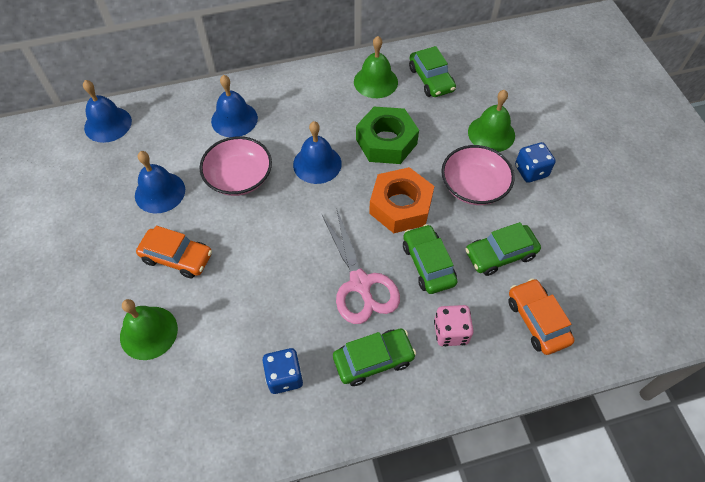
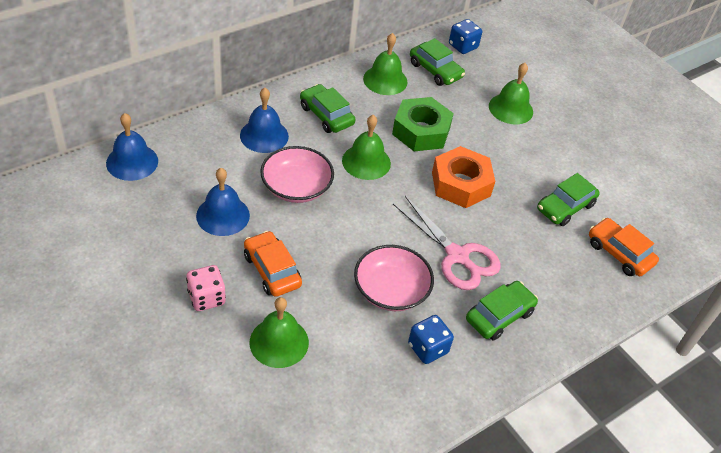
camera: 25 degrees left, 10 degrees down
(177, 257) = (272, 270): orange car -> orange car turned 120 degrees counterclockwise
(317, 164) = (366, 162): blue bell -> green bell
(428, 264) = (508, 227): green car -> green car (326, 115)
(450, 332) = (554, 278): pink dice -> pink dice (206, 298)
(474, 186) = (516, 155): pink bowl -> pink bowl (391, 290)
(531, 171) = (559, 134): blue dice -> blue dice (463, 46)

